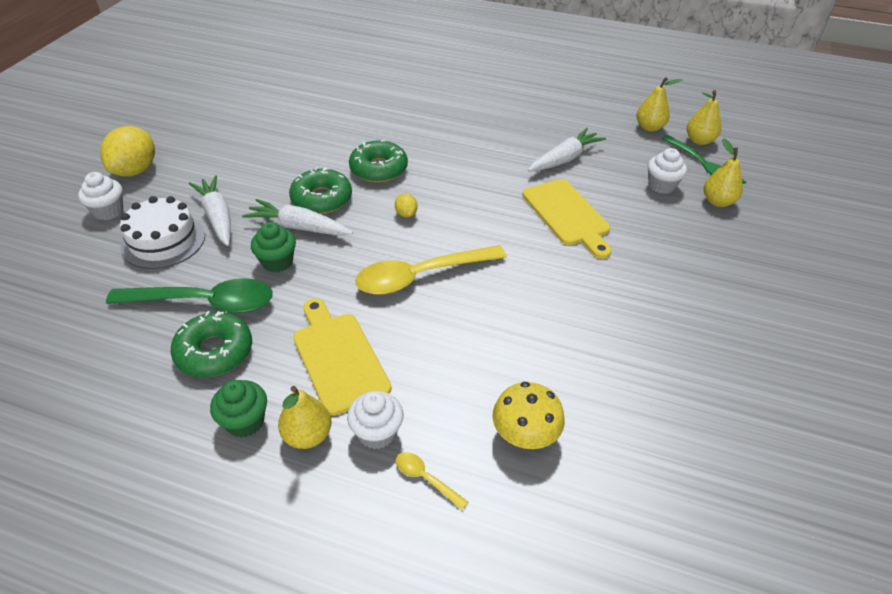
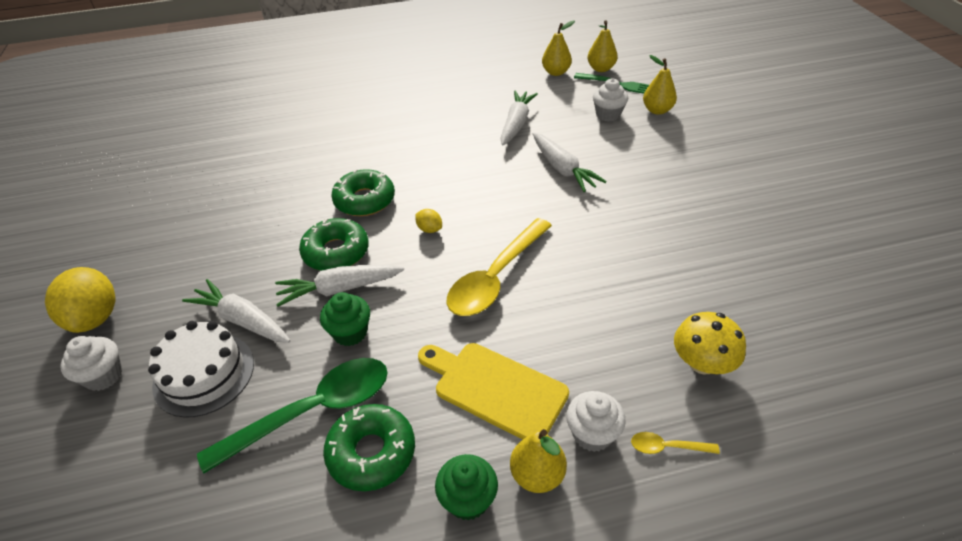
camera: 30 degrees left, 0 degrees up
(567, 215) = (562, 169): yellow cutting board -> white carrot

